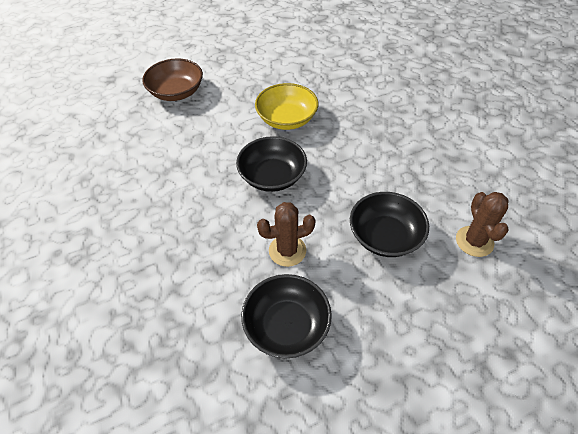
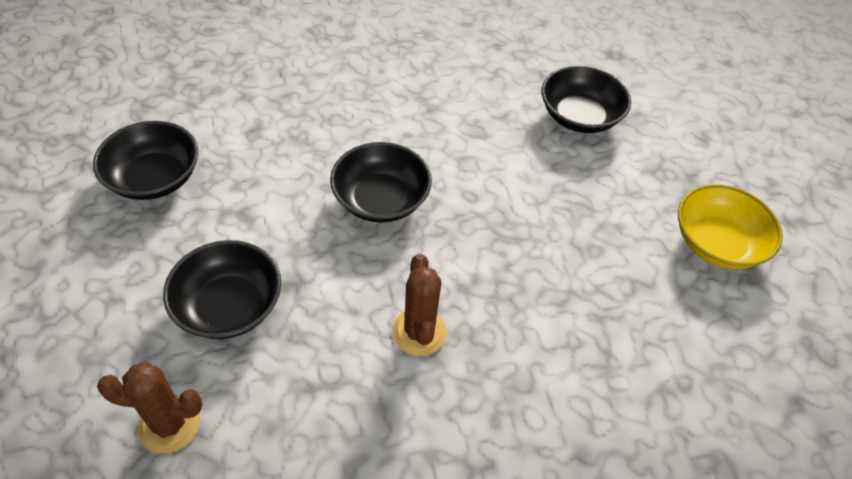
camera: 95 degrees right, 0 degrees up
(176, 92) = (579, 116): brown bowl -> black bowl
(287, 119) = (499, 236): yellow bowl -> yellow bowl (716, 243)
(287, 251) = (251, 195): brown cactus -> brown cactus (419, 332)

